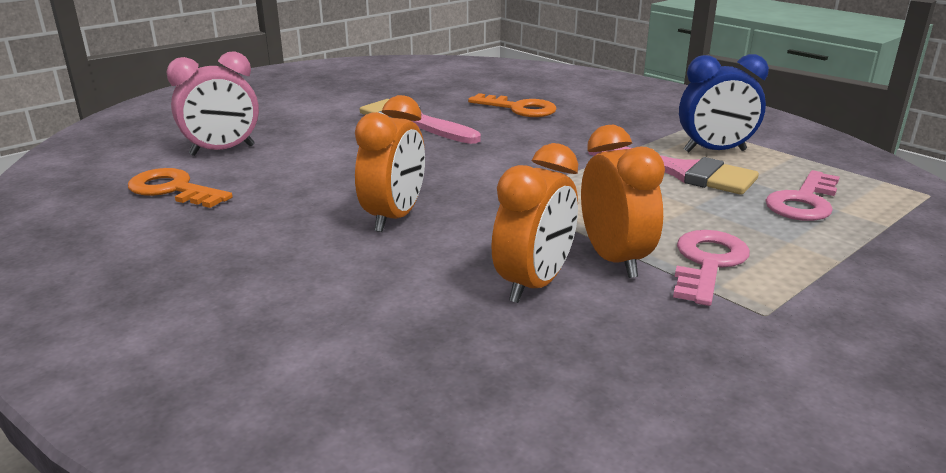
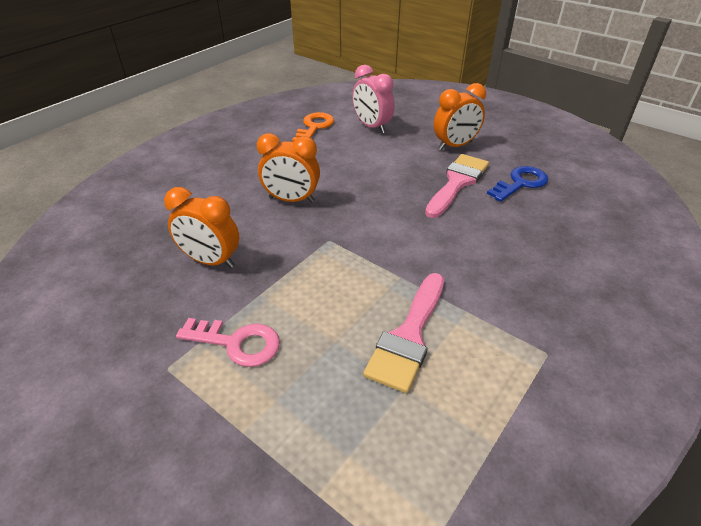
camera: 80 degrees right, 15 degrees up
(433, 98) = (520, 183): none -> blue key
(519, 108) = (523, 230): orange key -> none
(614, 259) = (241, 294): orange clock -> orange clock (455, 146)
(715, 151) = (475, 367): blue clock -> none
(804, 202) = (361, 427): pink key -> none

